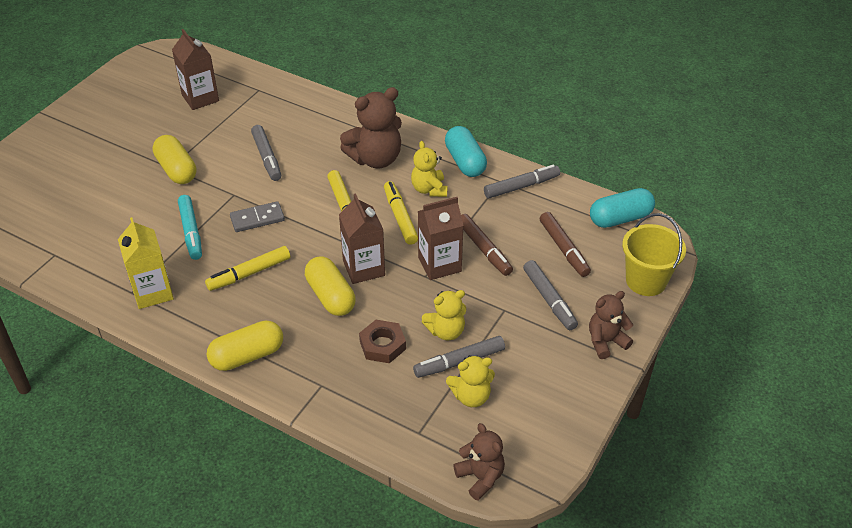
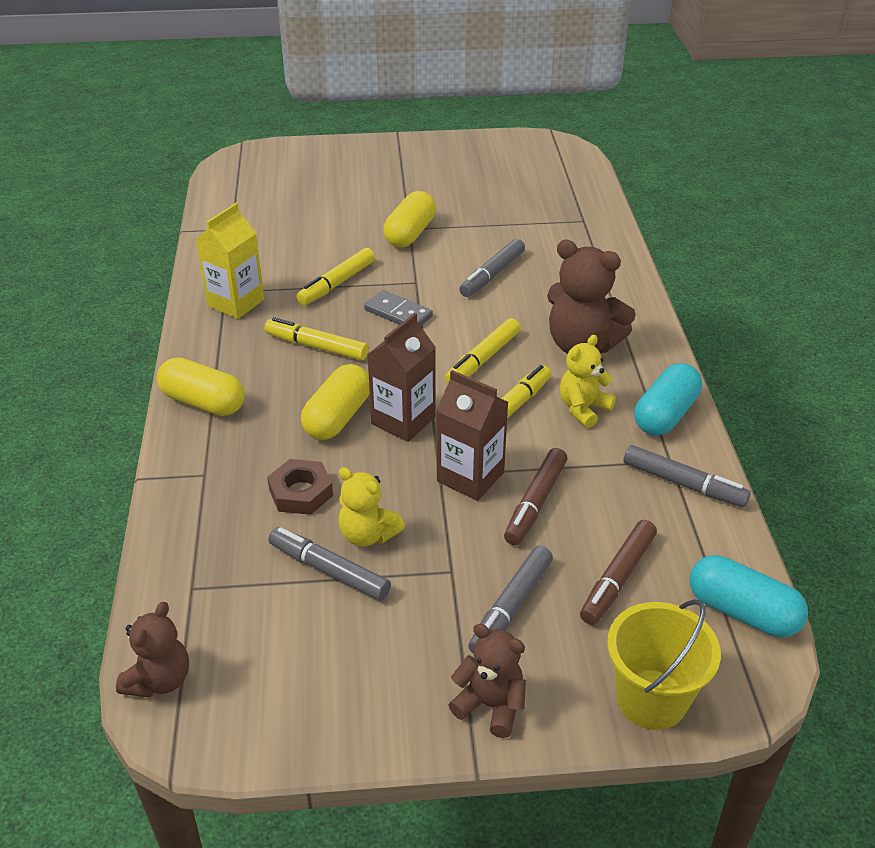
camera: 55 degrees right, 5 degrees down
(191, 232) = (337, 283): turquoise marker -> yellow marker
(200, 98) = (524, 196): brown carton -> none
(471, 396) = (282, 608): yellow teddy bear -> none

